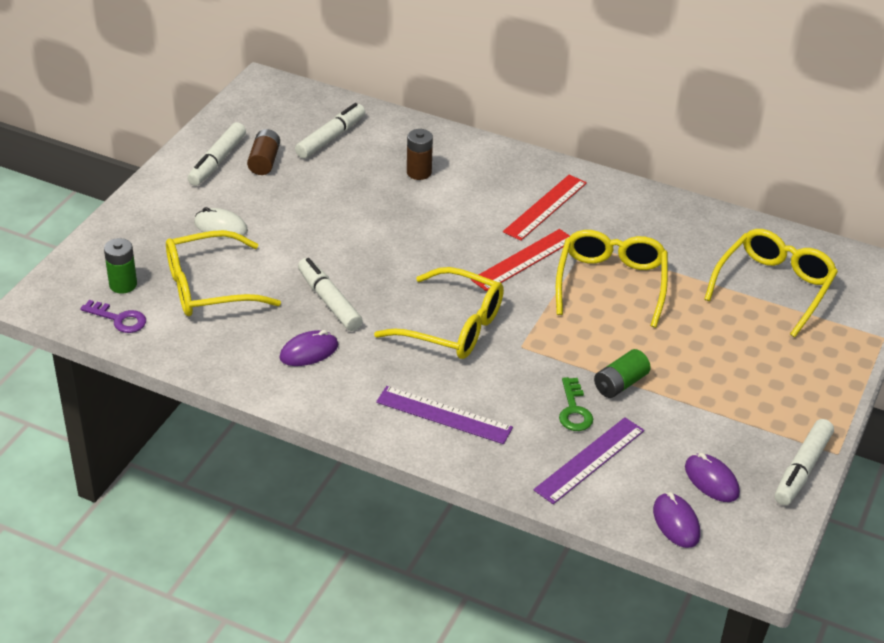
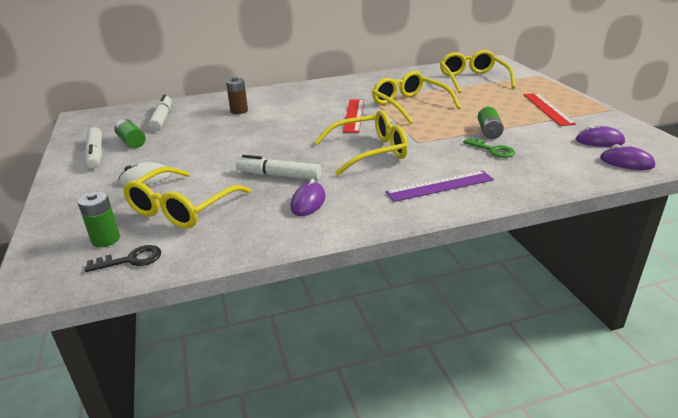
camera: 40 degrees left, 10 degrees down
(119, 319) = (131, 260): purple key -> black key
(264, 161) = (131, 142): brown battery -> green battery
(545, 207) = (328, 97): red ruler -> red ruler (548, 109)
(590, 460) = (542, 163): purple ruler -> none
(802, 469) = (615, 120): white marker -> none

